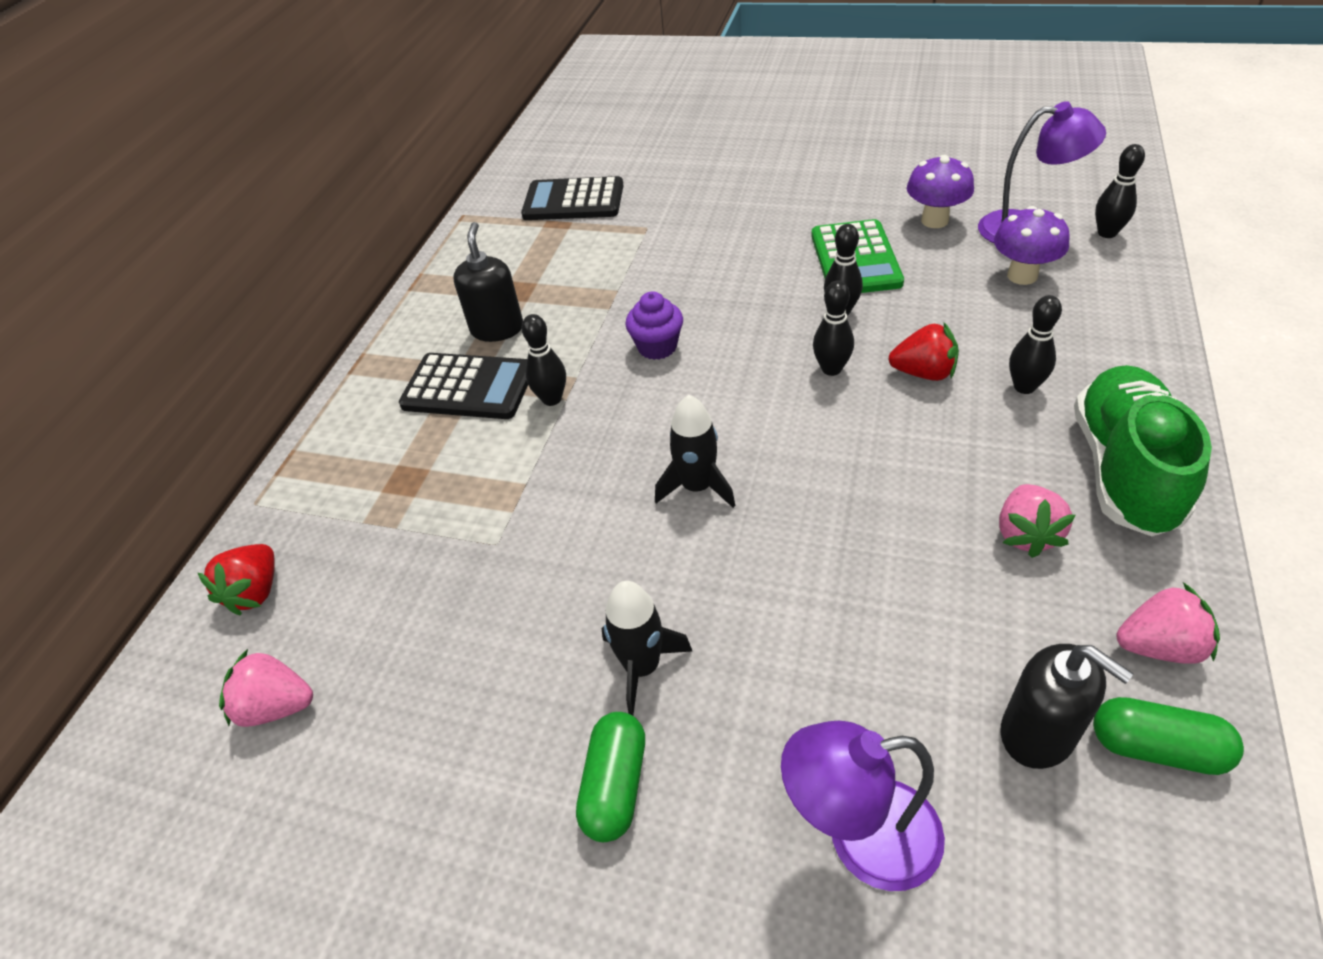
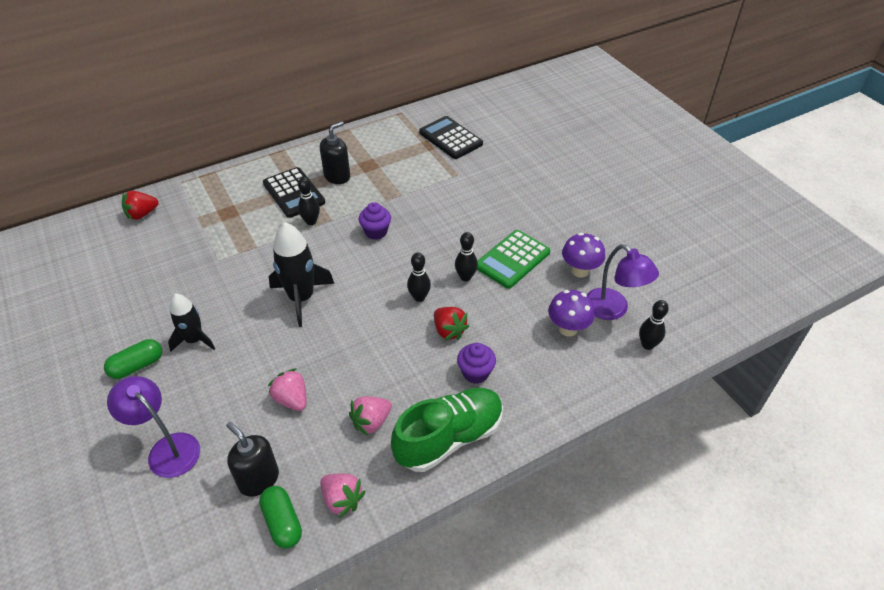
camera: 40 degrees right, 0 degrees up
(277, 706) = (101, 256): pink strawberry -> pink strawberry (292, 399)
(697, 487) = (301, 298): black rocket -> black rocket, size x1.54
(1024, 387) = (475, 373): black bowling pin -> purple cupcake
(1038, 733) = (258, 479): black soap dispenser -> black soap dispenser turned 135 degrees clockwise

